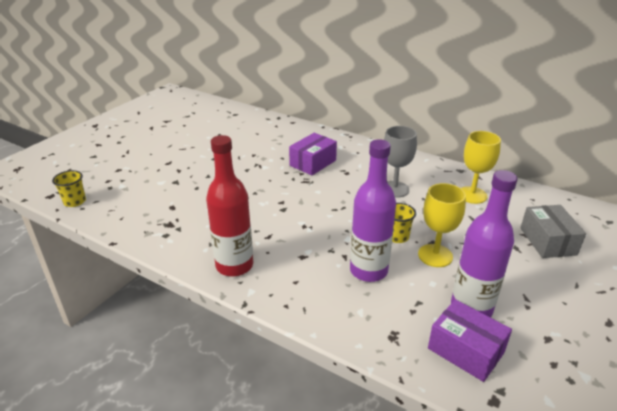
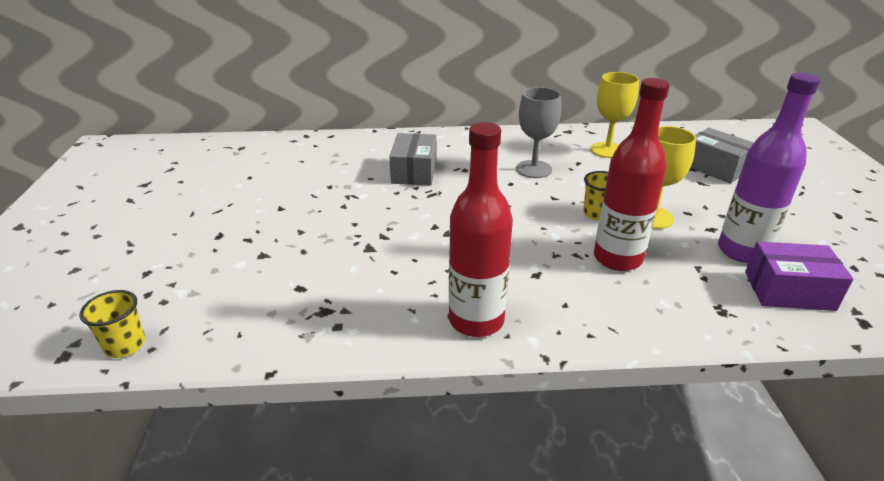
camera: 35 degrees left, 0 degrees up
(313, 163) = (414, 172): purple box -> grey box
(368, 271) = (617, 258): purple bottle -> red bottle

